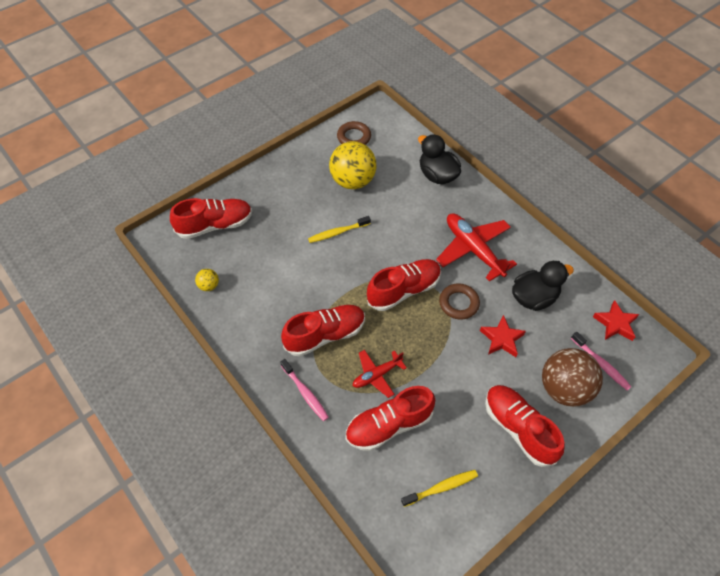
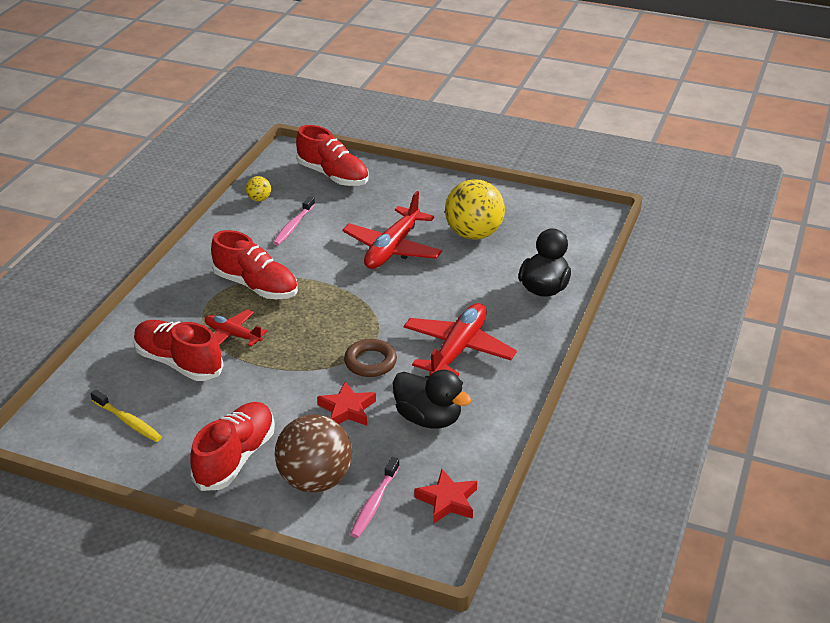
camera: 60 degrees right, 20 degrees down
(305, 393) = (180, 297): pink toothbrush -> pink toothbrush (293, 226)
(337, 232) = (392, 249): yellow toothbrush -> red plane
(354, 137) = (538, 213): brown ring -> none
(404, 290) = (355, 317): red shoe -> none

